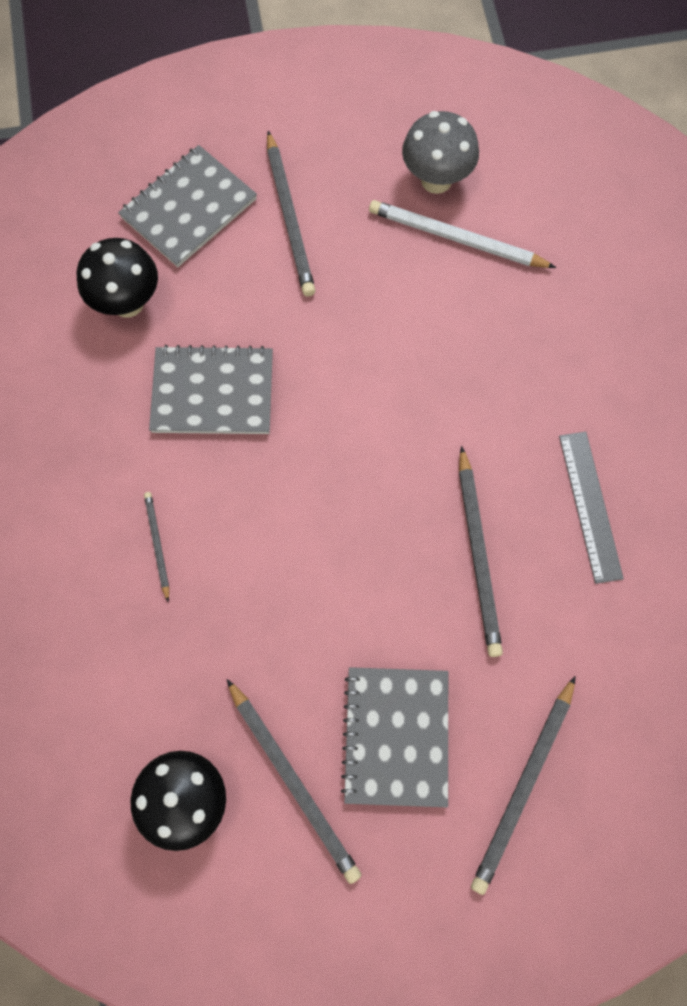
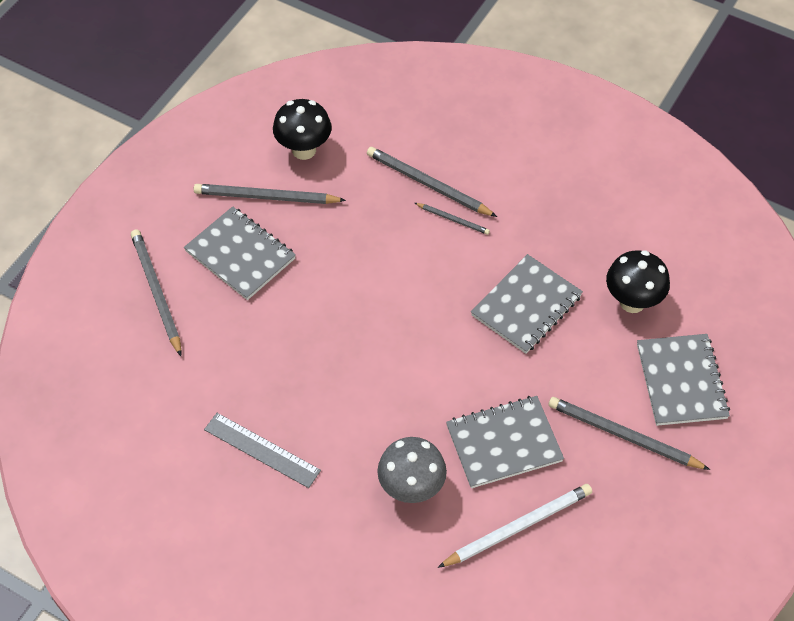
camera: 130 degrees right, 15 degrees down
(386, 305) = (503, 443): none -> grey notebook
(436, 180) = (578, 552): grey mushroom -> grey mushroom (411, 489)
(478, 554) = (294, 367): grey pencil -> grey pencil (428, 184)

